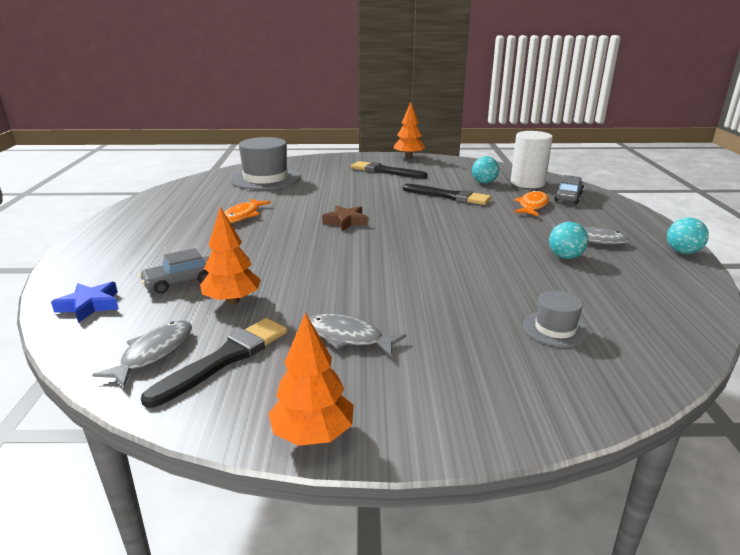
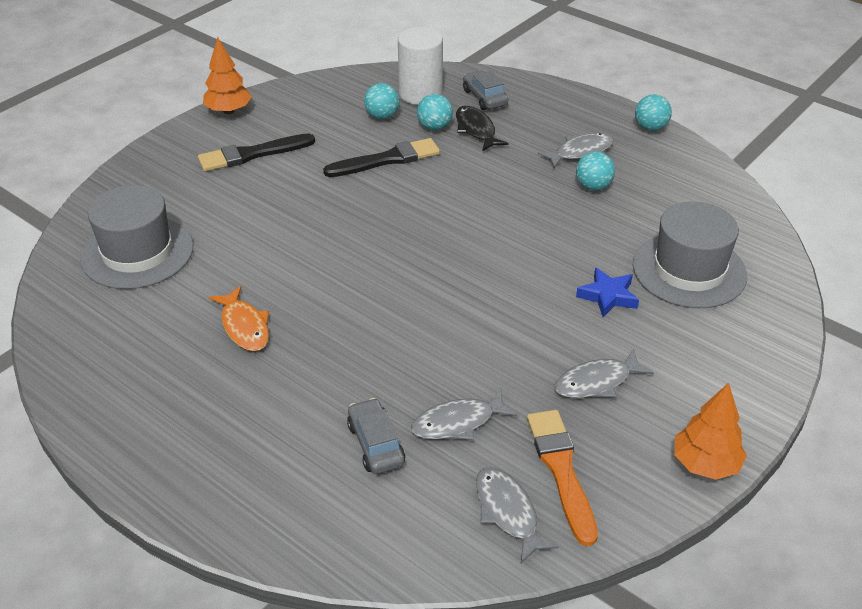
camera: 50 degrees left, 15 degrees up
(90, 305) = (357, 531): blue star -> blue star (608, 296)
(180, 282) = (375, 444): grey car -> grey car turned 150 degrees clockwise
(224, 359) = (561, 470): black brush -> orange brush
(232, 300) = (458, 422): orange tree -> grey fish
(346, 221) = (362, 261): brown star -> none
(506, 196) = (434, 127): none -> turquoise ball
(532, 206) = (476, 130): orange fish -> black fish
(555, 329) = (689, 270): grey hat -> grey hat, size x1.97

